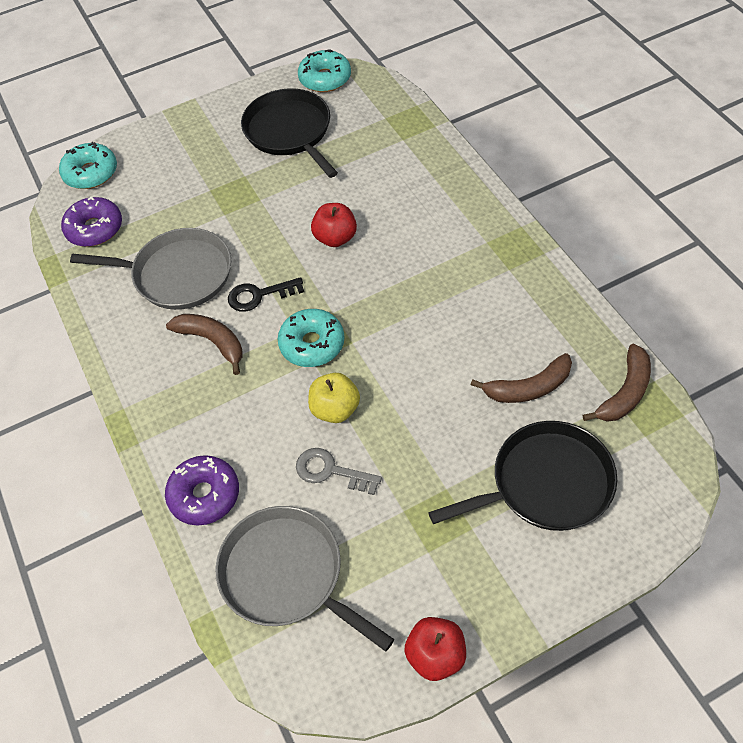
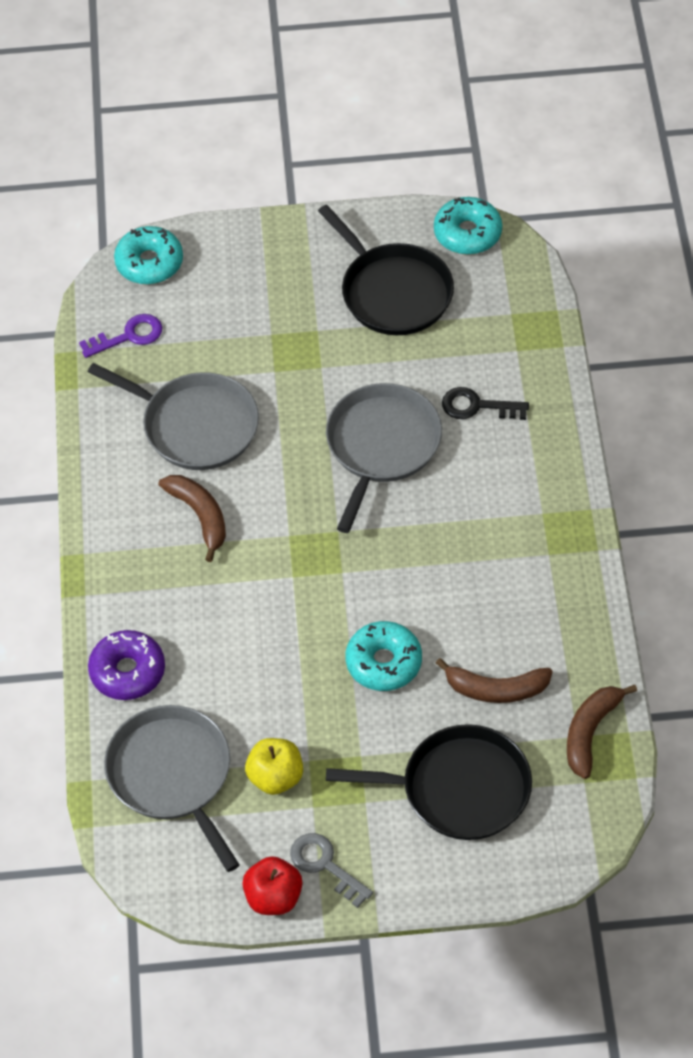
camera: 20 degrees right, 0 degrees up
(95, 229) = (128, 336): purple donut -> purple key
(259, 295) = (270, 482): black key -> black key (477, 406)
(290, 132) = (393, 292): black pan -> black pan turned 150 degrees clockwise
(312, 344) = (300, 558): turquoise donut -> turquoise donut (384, 662)
(331, 471) = (258, 695): grey key -> grey key (325, 865)
(335, 238) = (381, 446): red apple -> grey pan
(335, 409) = (291, 636): yellow apple -> yellow apple (275, 777)
(624, 393) = (590, 732): brown banana -> brown banana turned 150 degrees clockwise

